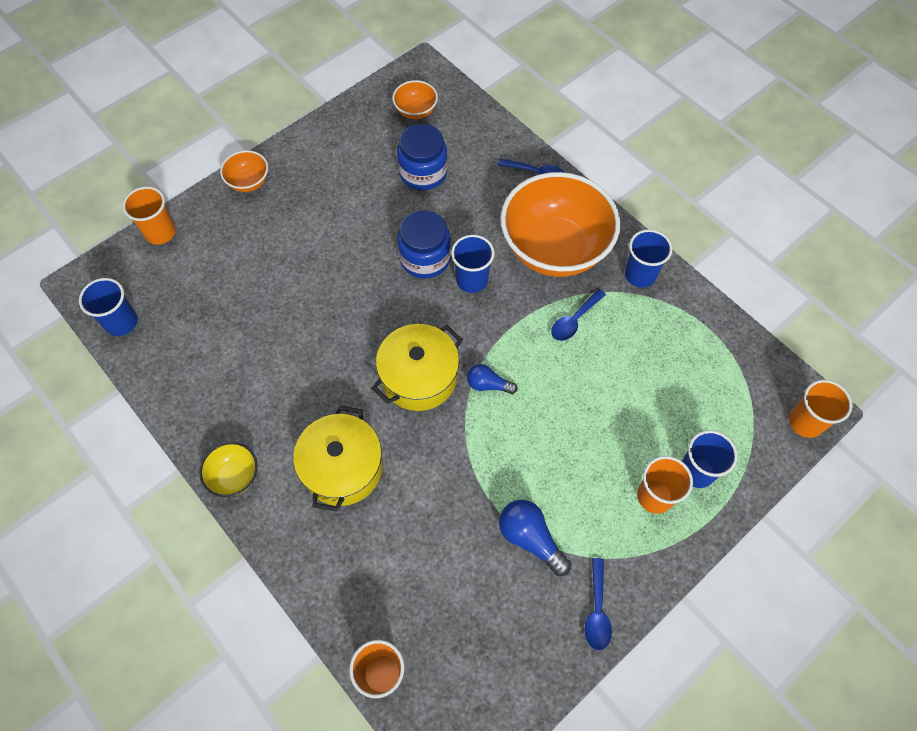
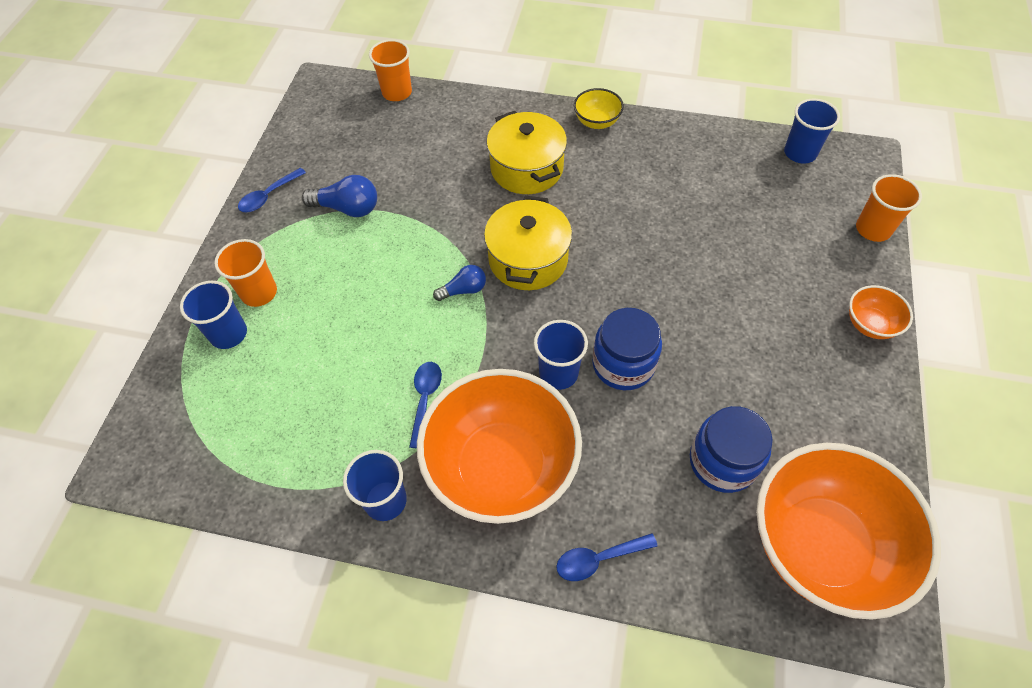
camera: 145 degrees right, 5 degrees down
(416, 111) = (820, 545): orange bowl -> orange bowl, size x2.32
(597, 611) = (268, 196): blue spoon -> blue spoon turned 105 degrees counterclockwise
(805, 422) = (129, 445): orange cup -> none

